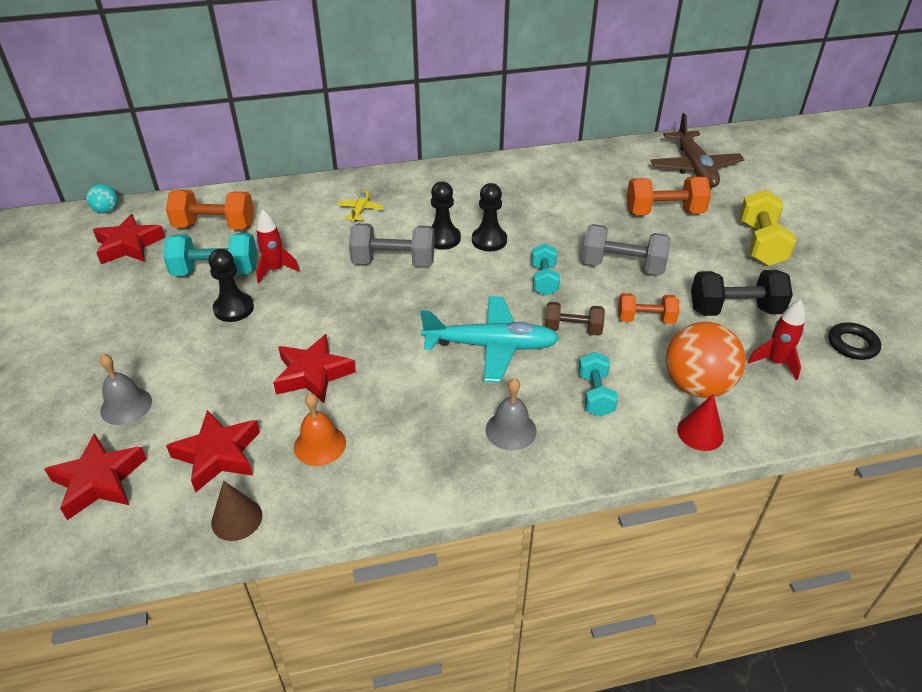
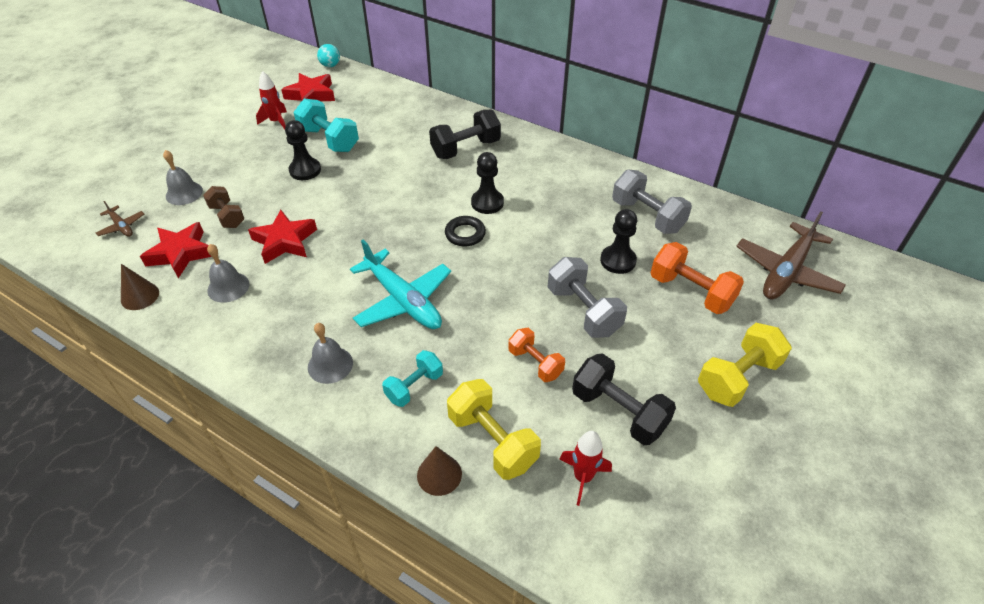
camera: 45 degrees right, 5 degrees up
(99, 481) = (121, 226): red star -> brown plane
(215, 226) = (369, 109): orange dumbbell -> none
(275, 270) = (359, 159): red rocket -> red rocket (276, 122)
(320, 445) = (228, 287): orange bell -> grey bell
(360, 210) = (465, 148): yellow plane -> black dumbbell
(393, 262) = (432, 199): grey dumbbell -> grey dumbbell (647, 216)
(489, 240) = (516, 224): black pawn -> black pawn (618, 261)
(544, 280) = (509, 280): turquoise dumbbell -> none
(572, 329) = (472, 330): brown dumbbell -> brown dumbbell (227, 216)
(697, 385) = (492, 441): orange ball -> yellow dumbbell
(700, 433) = (439, 474): red cone -> brown cone
(852, 344) = (677, 522): black ring -> black ring (465, 234)

